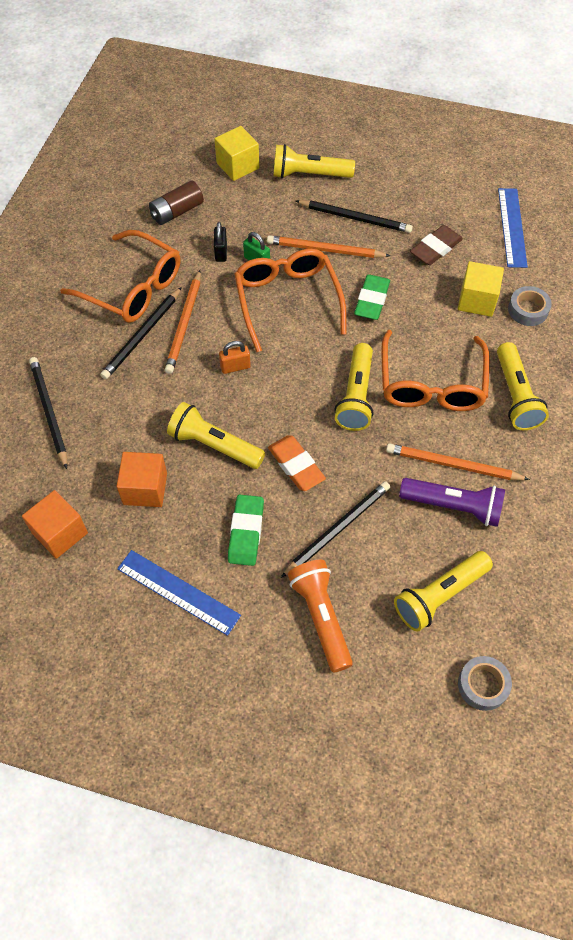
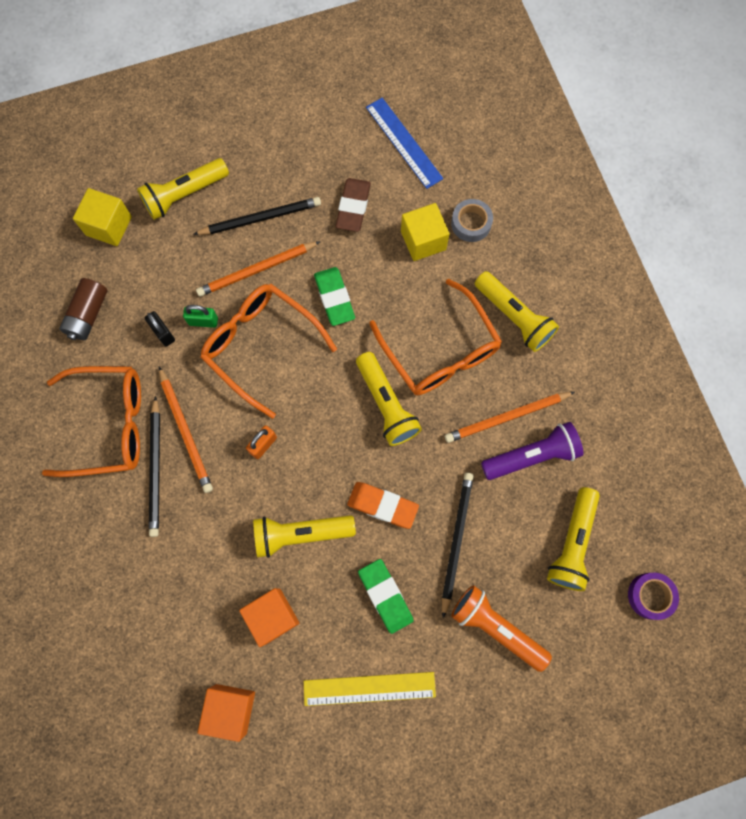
camera: 35 degrees left, 15 degrees up
(49, 412) = (130, 603): black pencil -> none
(178, 592) = (369, 689): blue ruler -> yellow ruler
(483, 685) = (650, 596): grey tape -> purple tape

